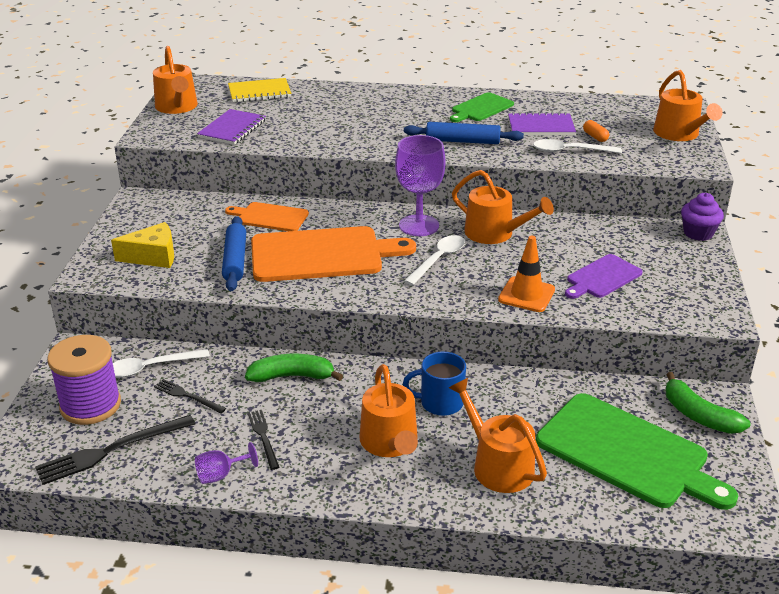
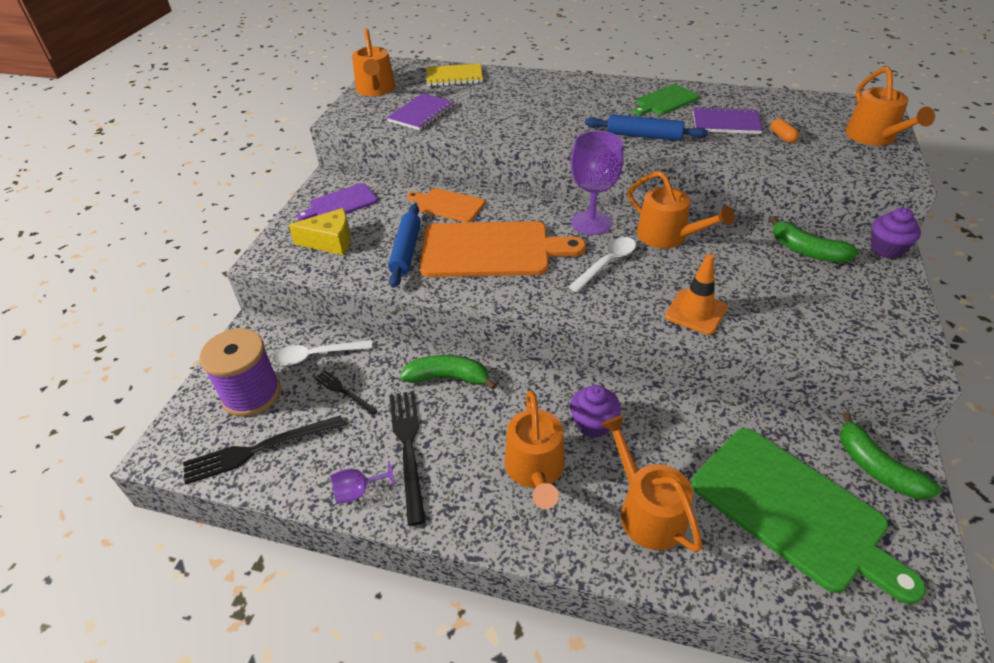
camera: 10 degrees right, 10 degrees up
(263, 437) = (408, 449): black fork -> black fork, size x1.76
(440, 403) = (593, 424): blue mug -> purple cupcake
(570, 151) = (755, 152): white spoon -> none
(602, 278) = (779, 297): purple cutting board -> purple cutting board (341, 203)
(626, 238) = (807, 251): none -> green banana

